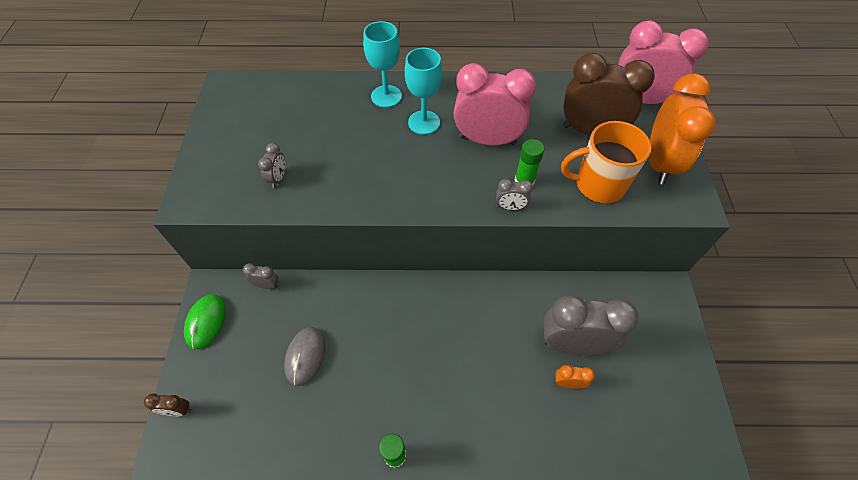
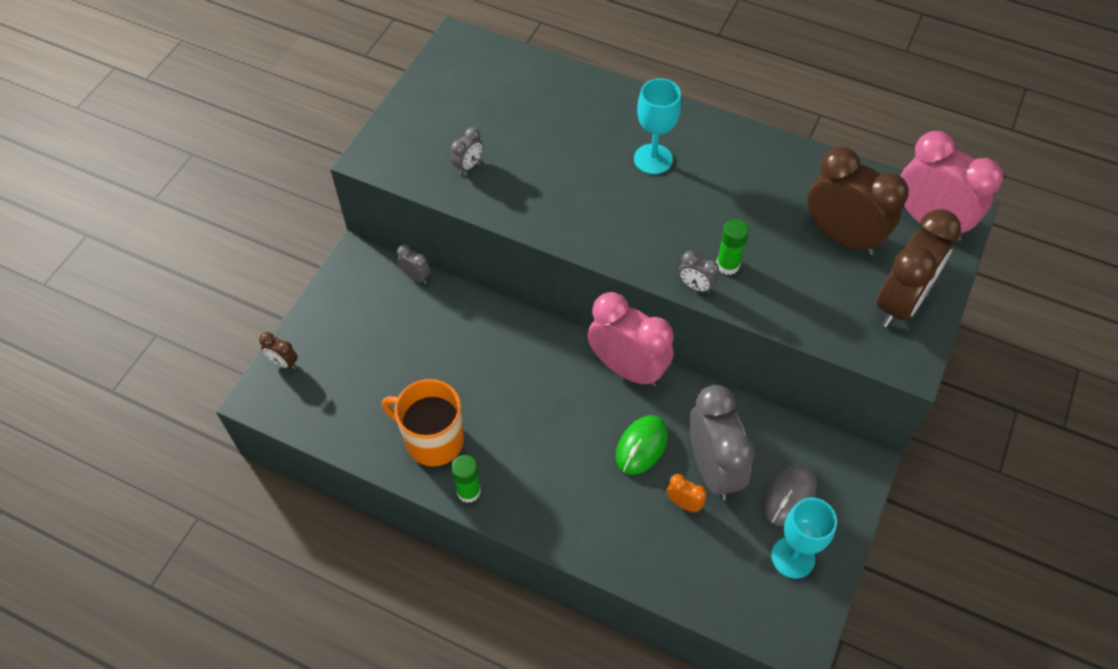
camera: 25 degrees right, 0 degrees up
(206, 322) = (341, 290): green mouse -> green mouse (641, 446)
(305, 356) = (424, 363): grey mouse -> grey mouse (789, 496)
(386, 96) = (627, 113): turquoise goblet -> turquoise goblet (793, 557)
(487, 140) = (713, 204): pink clock -> pink clock (627, 368)
(573, 344) = (713, 468): grey clock -> grey clock turned 45 degrees clockwise
(598, 185) = (810, 300): orange mug -> orange mug (433, 440)
(659, 163) = (900, 303): orange clock -> brown clock

